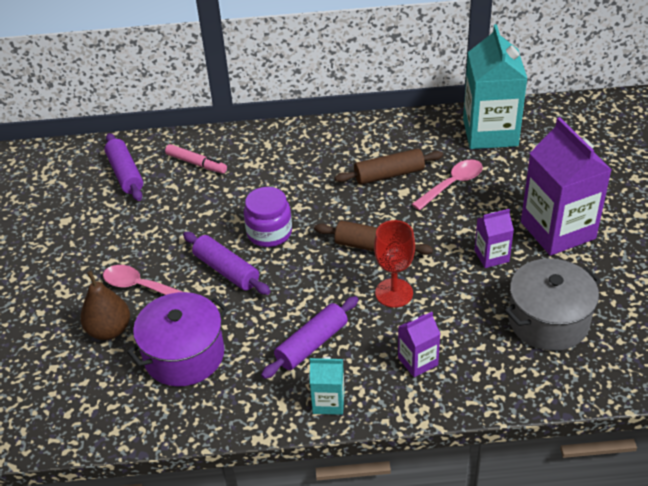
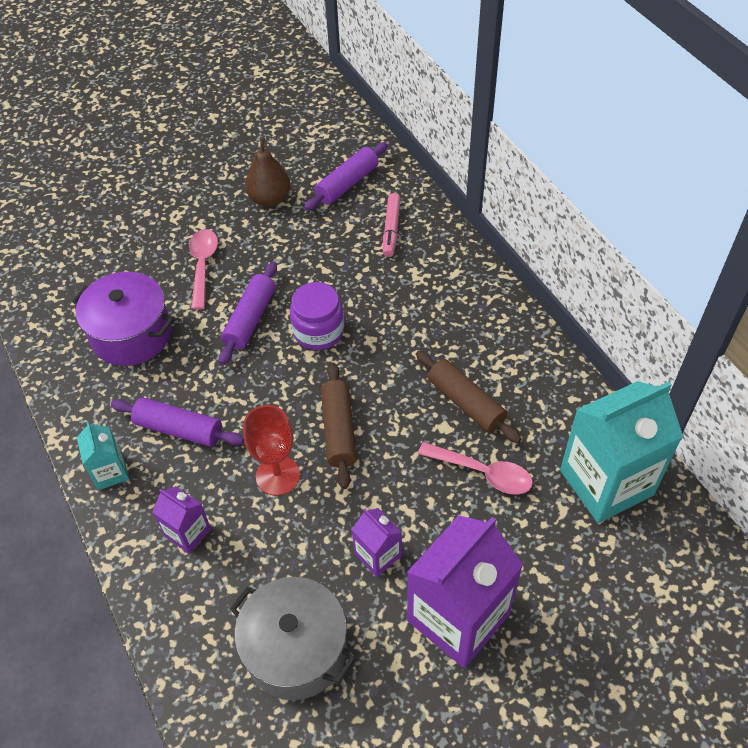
camera: 65 degrees right, 10 degrees up
(109, 330) = (142, 268): brown pear -> brown pear (270, 199)

